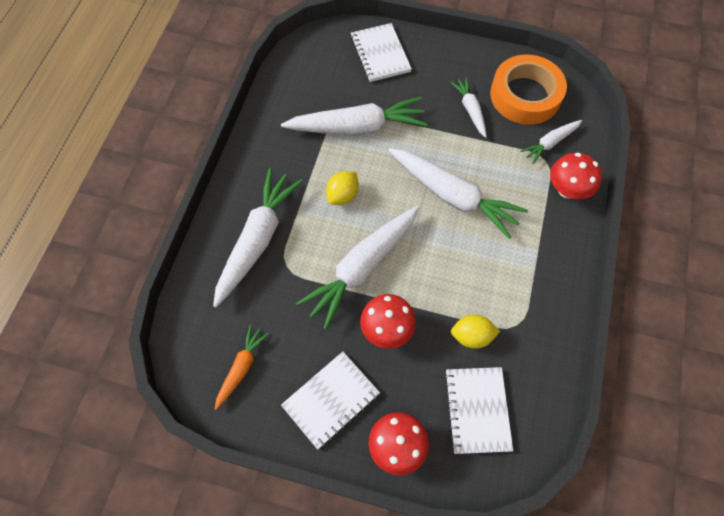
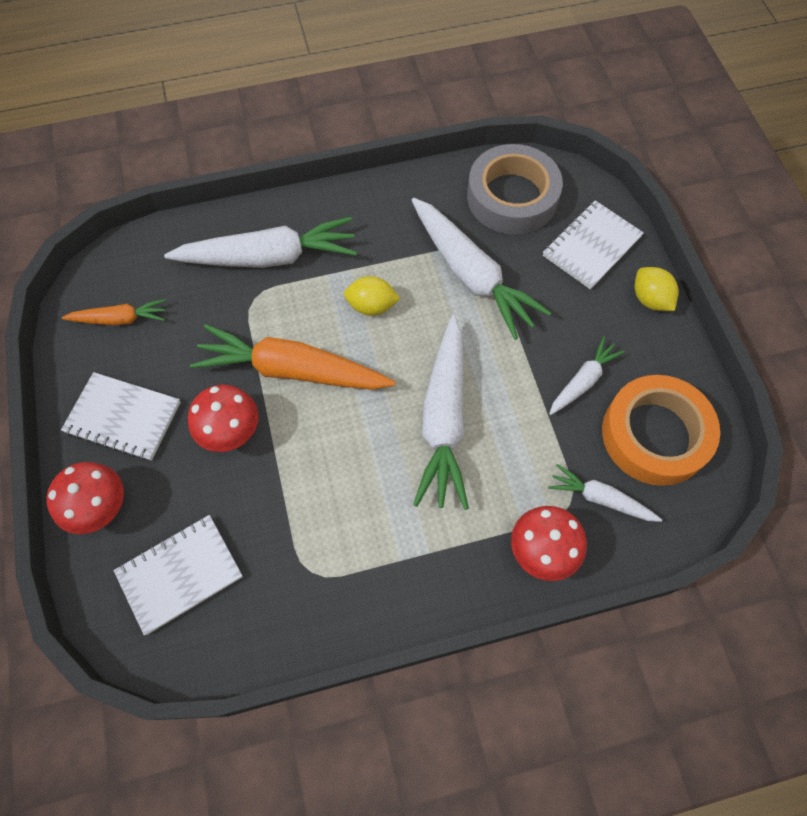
camera: 60 degrees right, 0 degrees up
(313, 74) = (512, 197): none -> grey tape
(362, 268) = (292, 370): white carrot -> orange carrot
(471, 336) = (269, 526): yellow lemon -> yellow lemon (650, 299)

